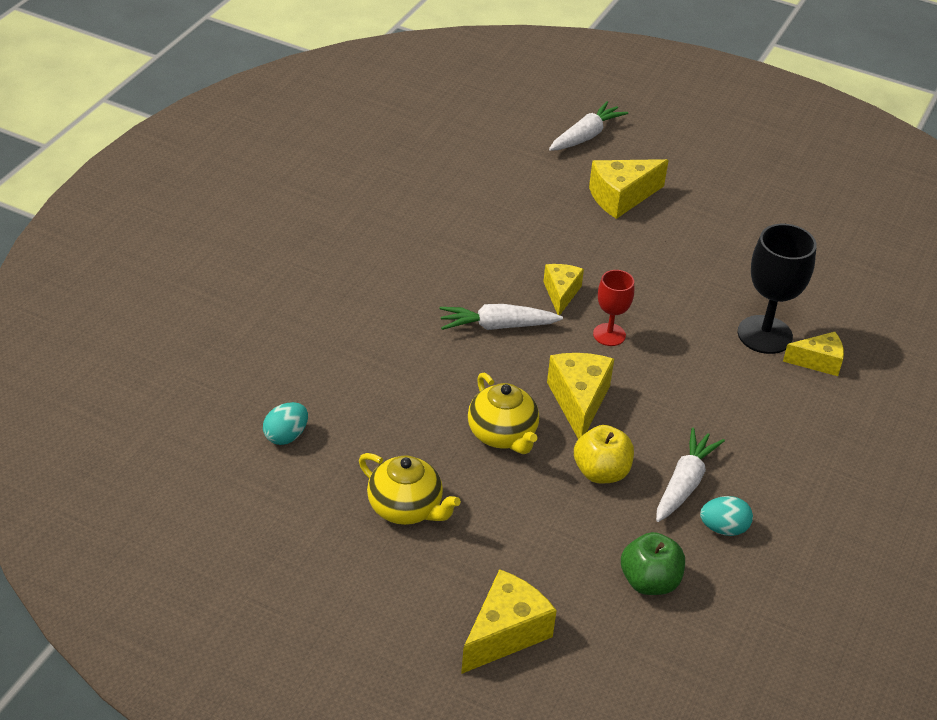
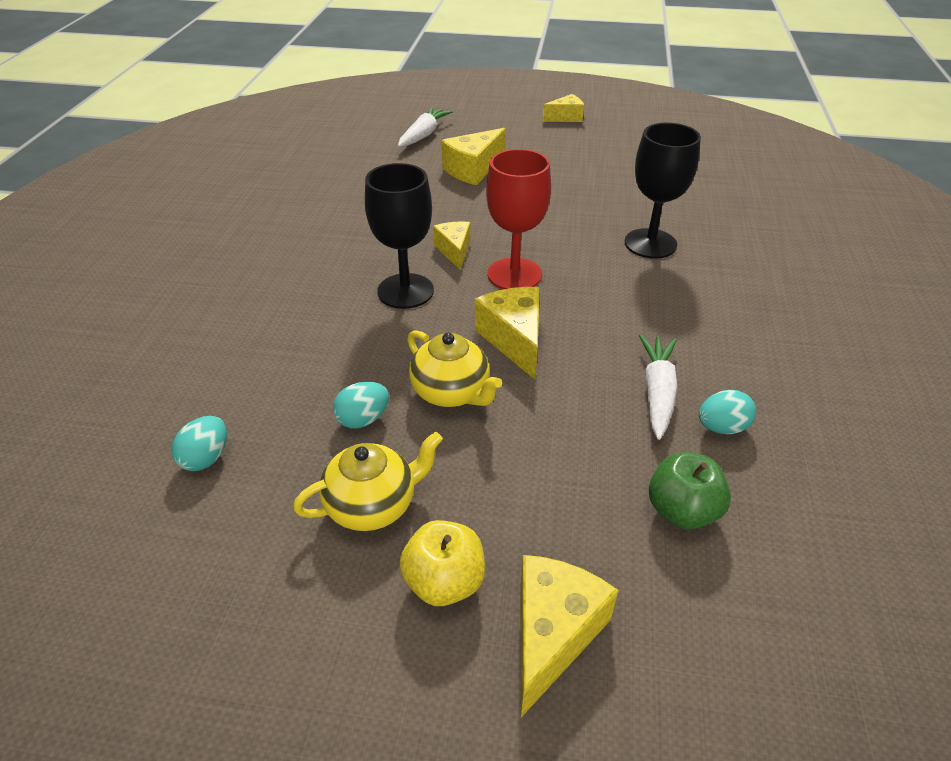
camera: 15 degrees left, 0 degrees up
(406, 508) = (373, 505): yellow teapot -> yellow teapot turned 45 degrees counterclockwise
(419, 438) = (363, 419): none -> turquoise egg
(497, 326) = (405, 291): white carrot -> black goblet
(601, 472) = (570, 403): yellow apple -> yellow apple (444, 582)
(609, 334) = (514, 274): red goblet -> red goblet, size x1.69
(818, 362) = (708, 254): yellow cheese -> yellow cheese (566, 117)

